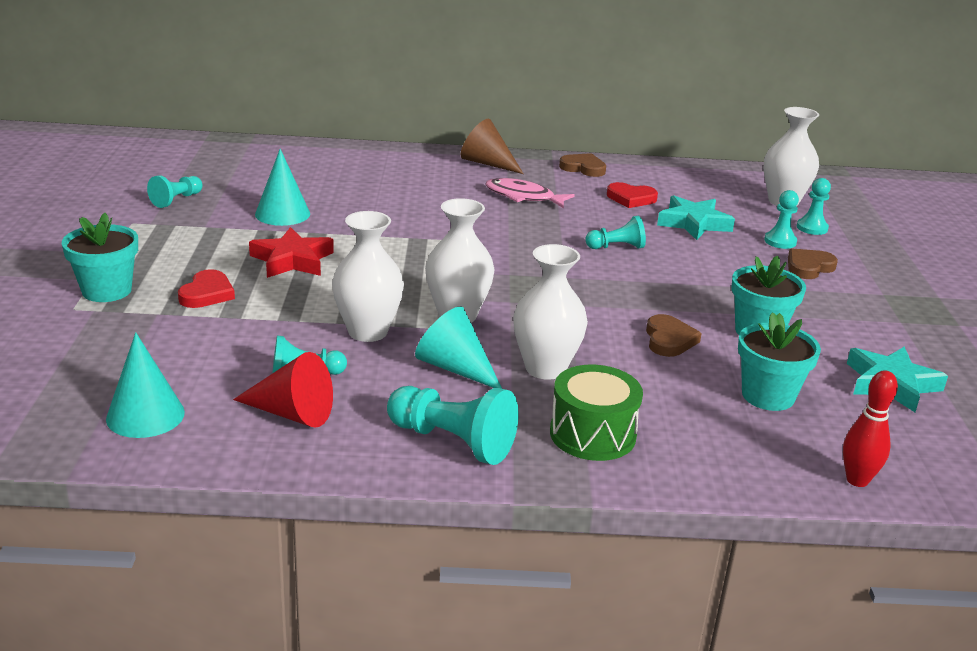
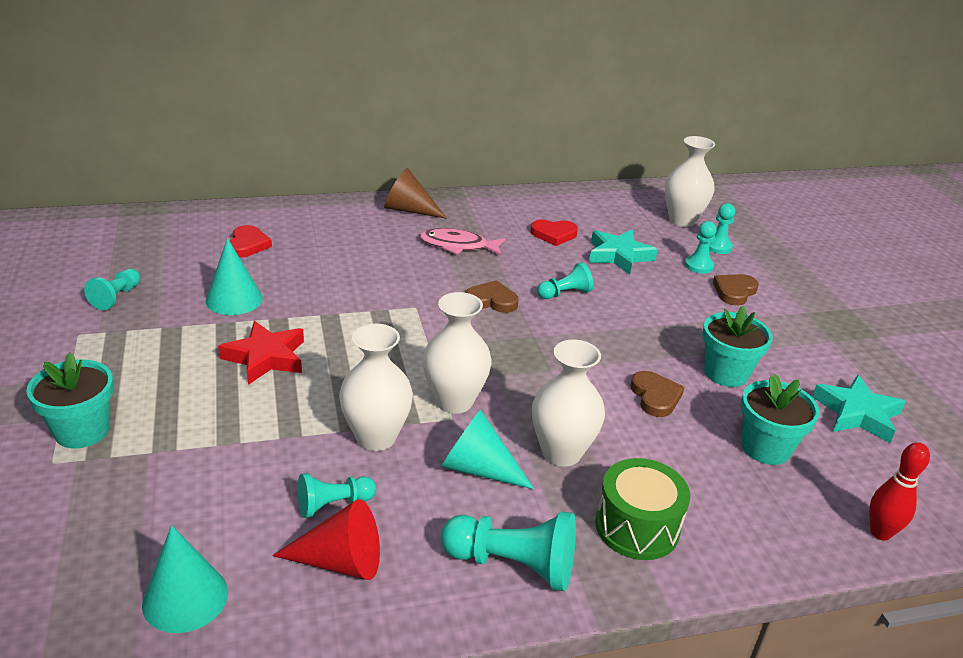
camera: 15 degrees left, 5 degrees up
(207, 293) = (193, 416): red heart -> red heart (247, 245)
(583, 168) = (498, 204): brown heart -> brown heart (492, 300)

